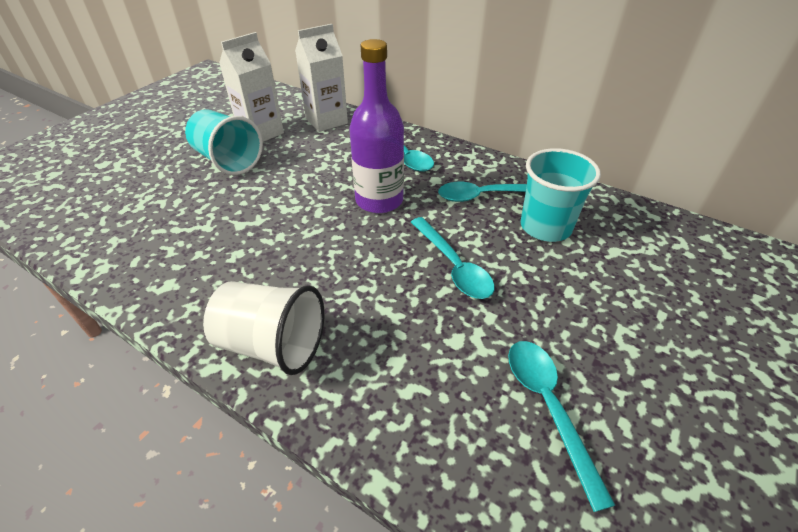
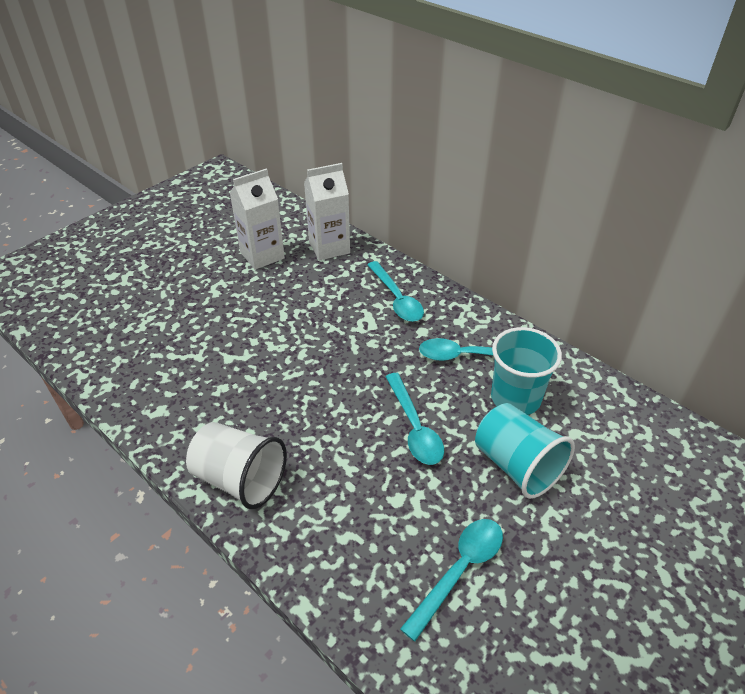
camera: 10 degrees right, 0 degrees up
(228, 161) = (227, 285): turquoise cup -> turquoise cup (517, 465)
(379, 200) = (361, 348): purple bottle -> none
(548, 408) = (459, 571): turquoise spoon -> turquoise spoon turned 45 degrees clockwise

